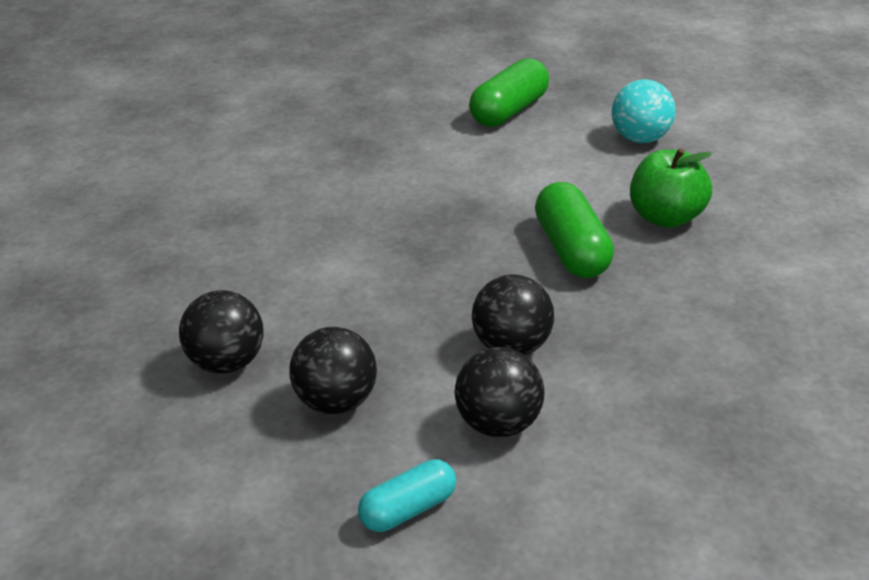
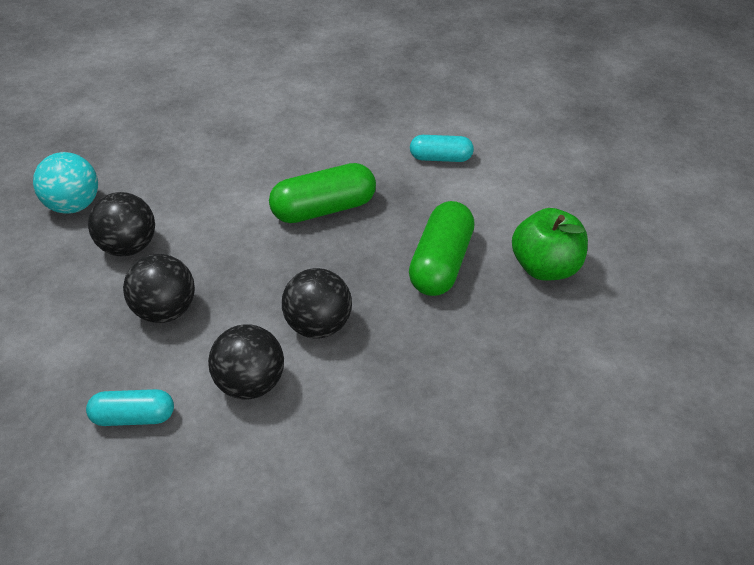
camera: 30 degrees right, 10 degrees up
(478, 166) = (440, 158): none -> turquoise capsule
(509, 111) = (512, 117): green capsule -> green capsule (324, 209)
(640, 139) = (596, 185): turquoise ball -> turquoise ball (74, 205)

